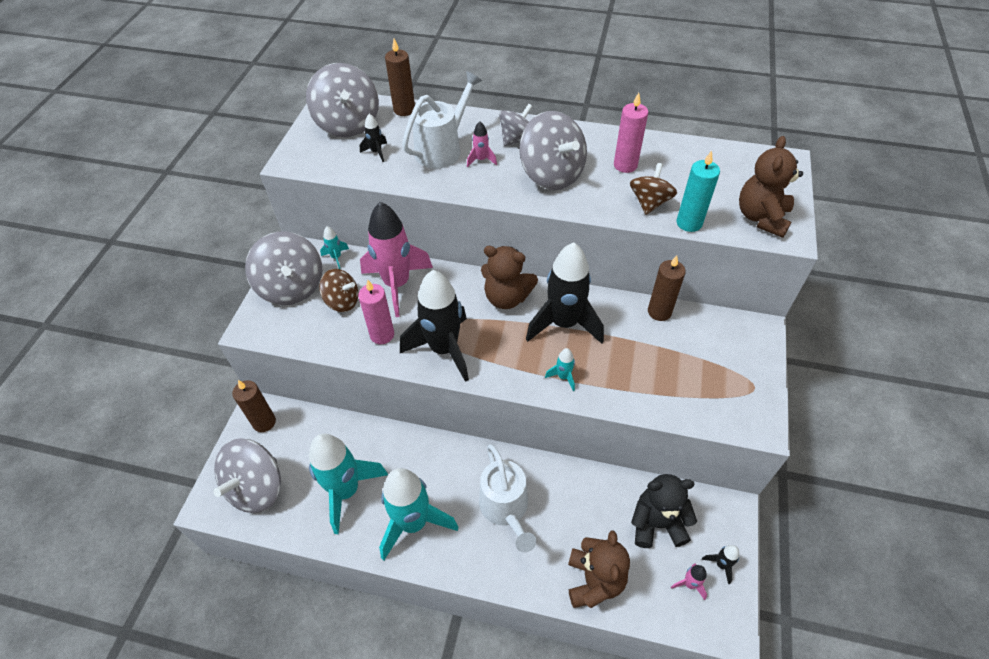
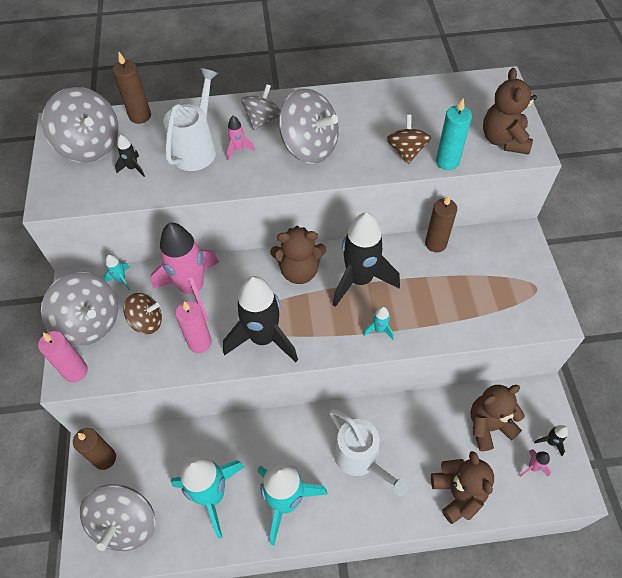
camera: 20 degrees left, 5 degrees up
(625, 165) = (370, 120): pink candle -> pink candle (75, 371)
(657, 523) = (488, 426): black teddy bear -> brown teddy bear

